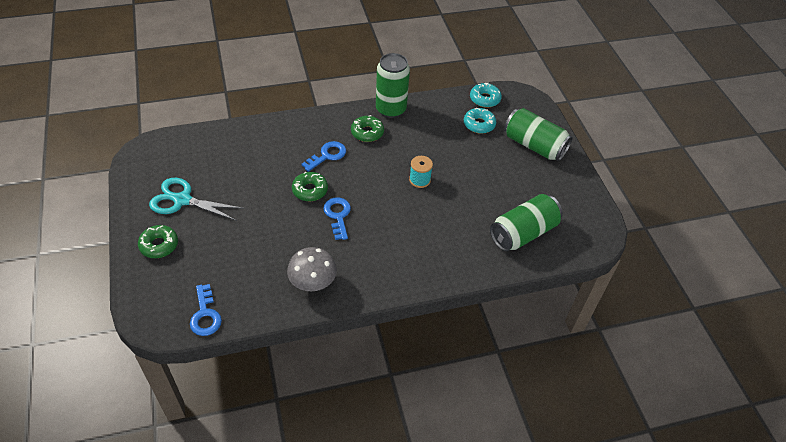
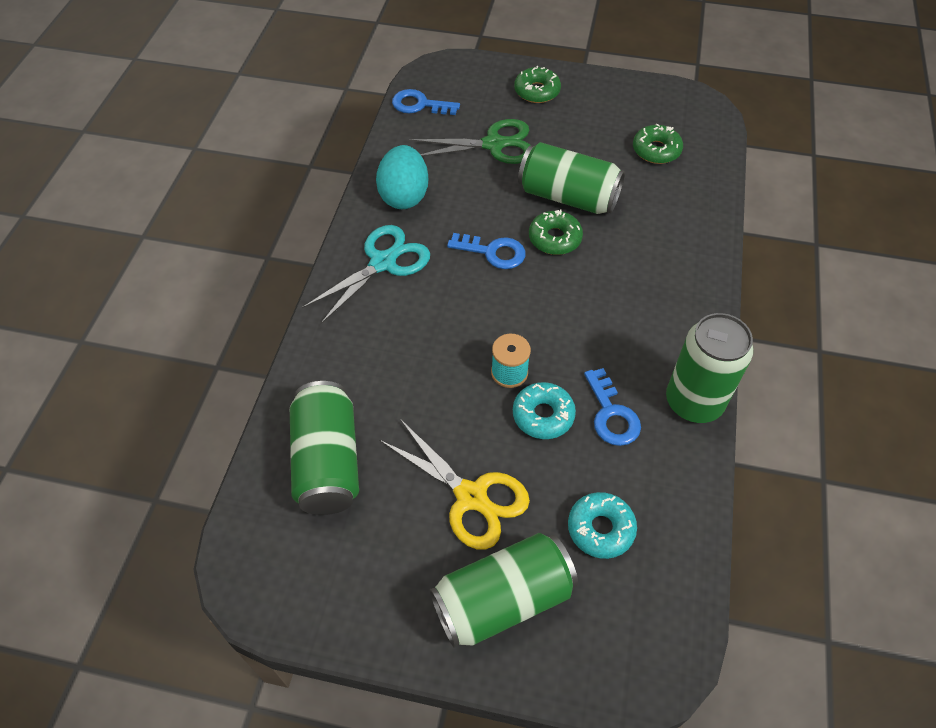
camera: 120 degrees right, 5 degrees up
(182, 200) = (598, 121): turquoise scissors -> turquoise scissors (382, 263)
(234, 250) = (493, 144): none -> green scissors
(269, 194) = (568, 197): none -> green can
(313, 282) = (404, 196): grey mushroom -> turquoise egg
(327, 155) = (615, 279): blue key -> blue key (611, 414)
(367, 132) = (646, 346): green donut -> green donut (656, 150)
(484, 99) = (671, 580): turquoise donut -> turquoise donut (543, 415)
(498, 171) = (471, 496): none -> yellow scissors

